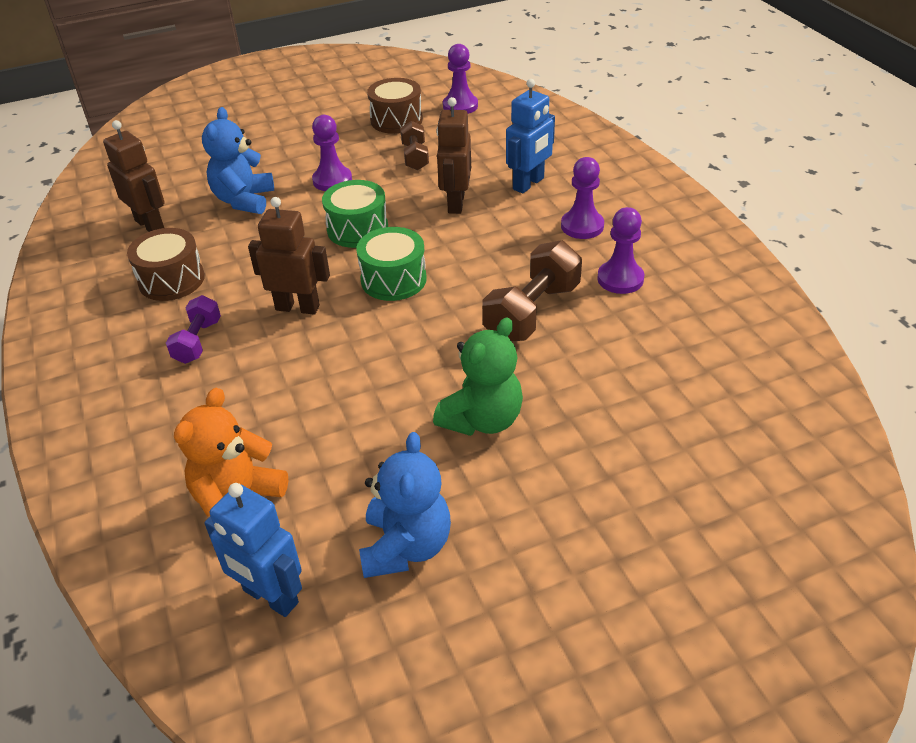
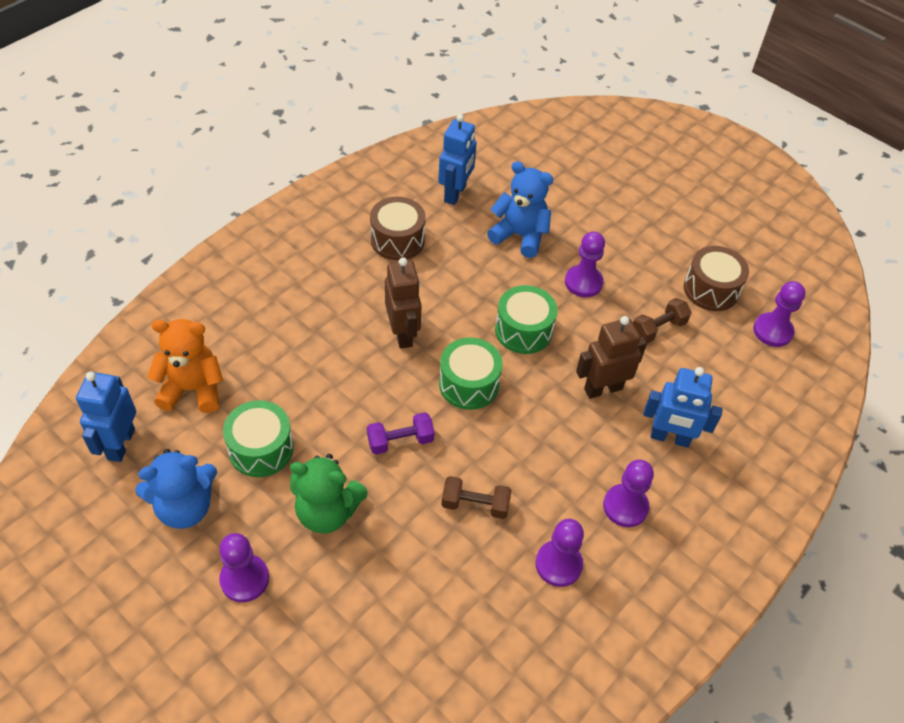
camera: 60 degrees right, 10 degrees up
(150, 225) = (455, 193): brown robot -> blue robot
(198, 341) = (337, 290): purple dumbbell -> purple dumbbell (400, 441)
(244, 200) = (520, 235): blue teddy bear -> blue teddy bear turned 45 degrees clockwise
(368, 456) = (261, 449): none -> green drum
(531, 510) = (244, 579): none -> purple pawn
(532, 312) = (475, 504): brown dumbbell -> brown dumbbell, size x0.60

